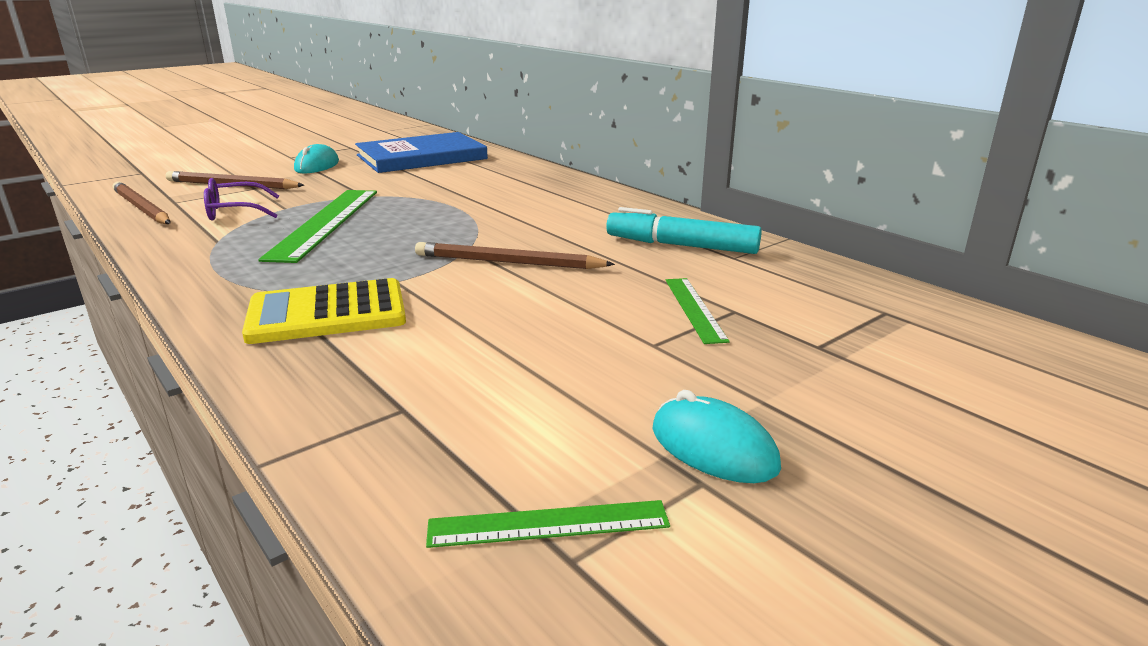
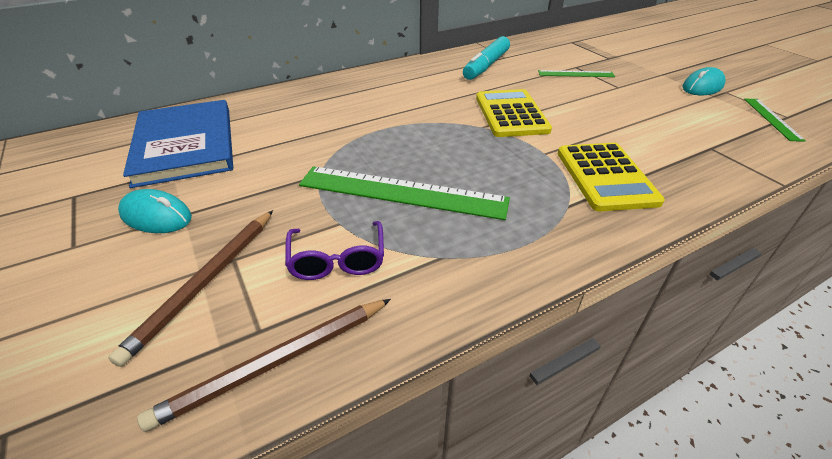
camera: 80 degrees left, 15 degrees up
(508, 262) = (511, 114): brown pencil -> yellow calculator

